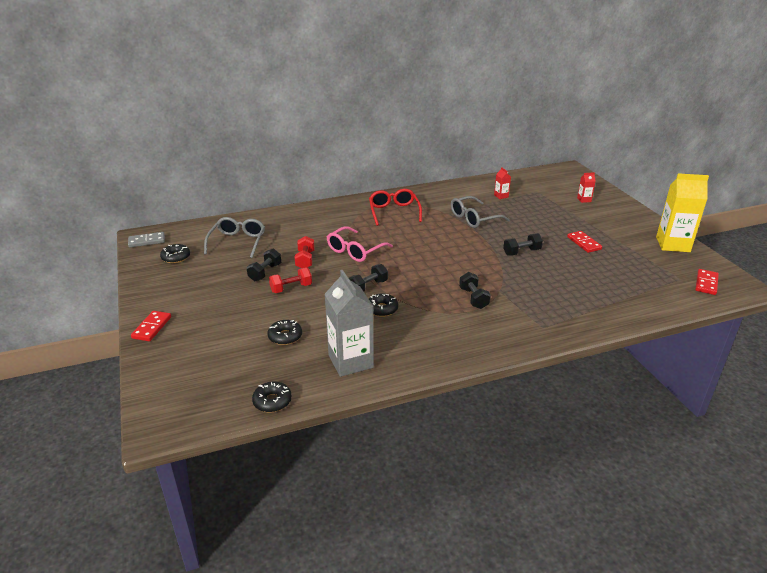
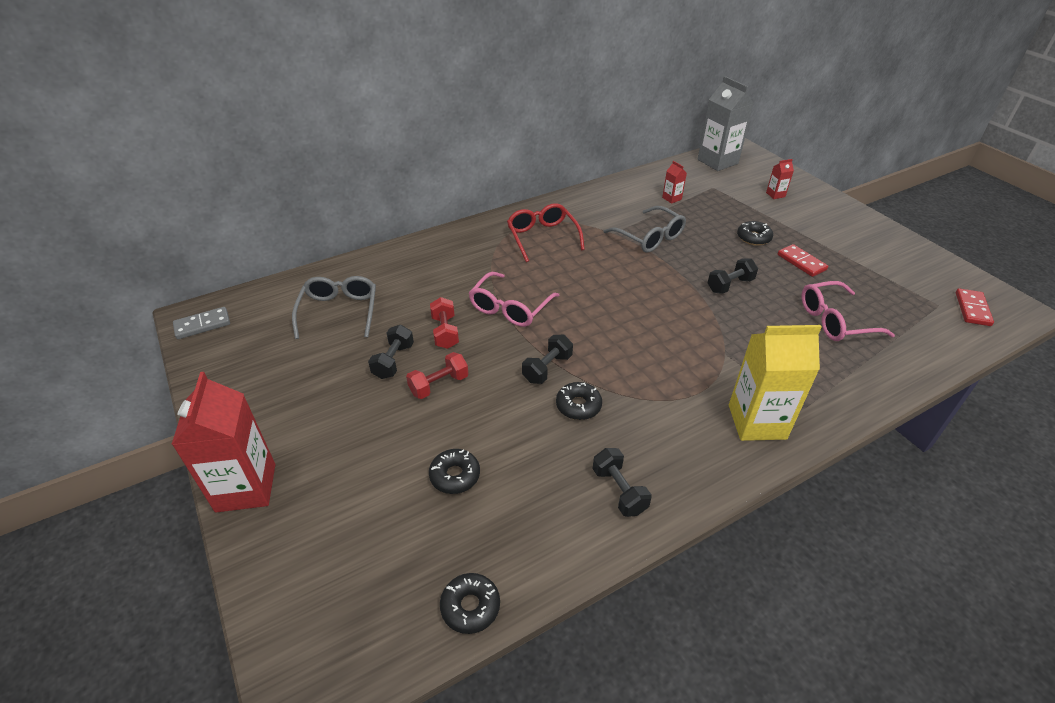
camera: 10 degrees left, 10 degrees up
(152, 327) = (246, 487): red domino -> red carton
(176, 257) = (253, 349): black donut -> black donut (753, 238)
(350, 361) = (564, 509): grey carton -> grey carton (717, 161)
(473, 298) = (695, 370): black dumbbell -> black dumbbell (619, 491)
(474, 218) = (650, 237): grey glasses -> grey glasses turned 90 degrees counterclockwise
(592, 280) = (834, 321): none -> pink glasses
(673, 244) = (907, 252): yellow carton -> yellow carton (757, 422)

